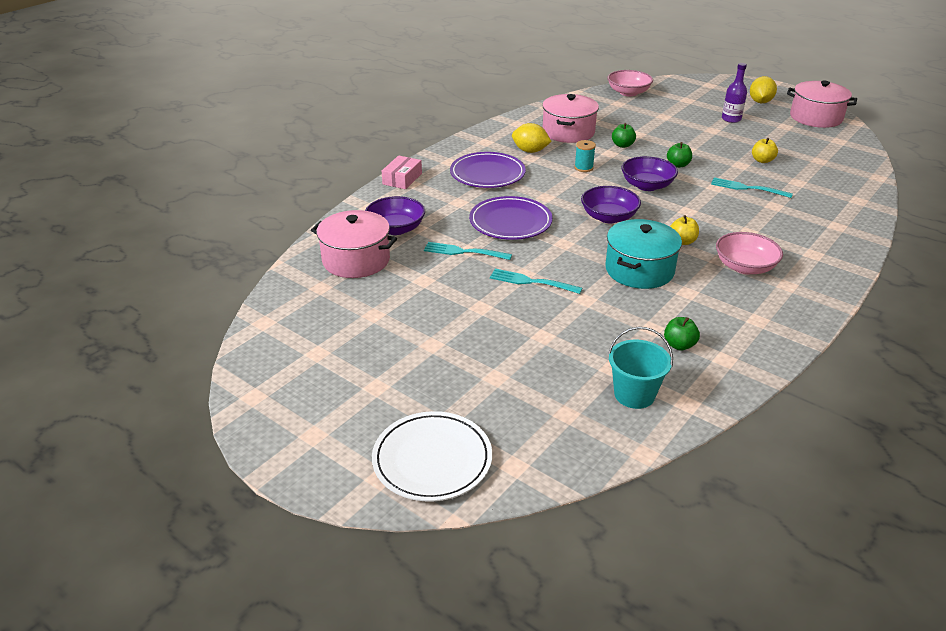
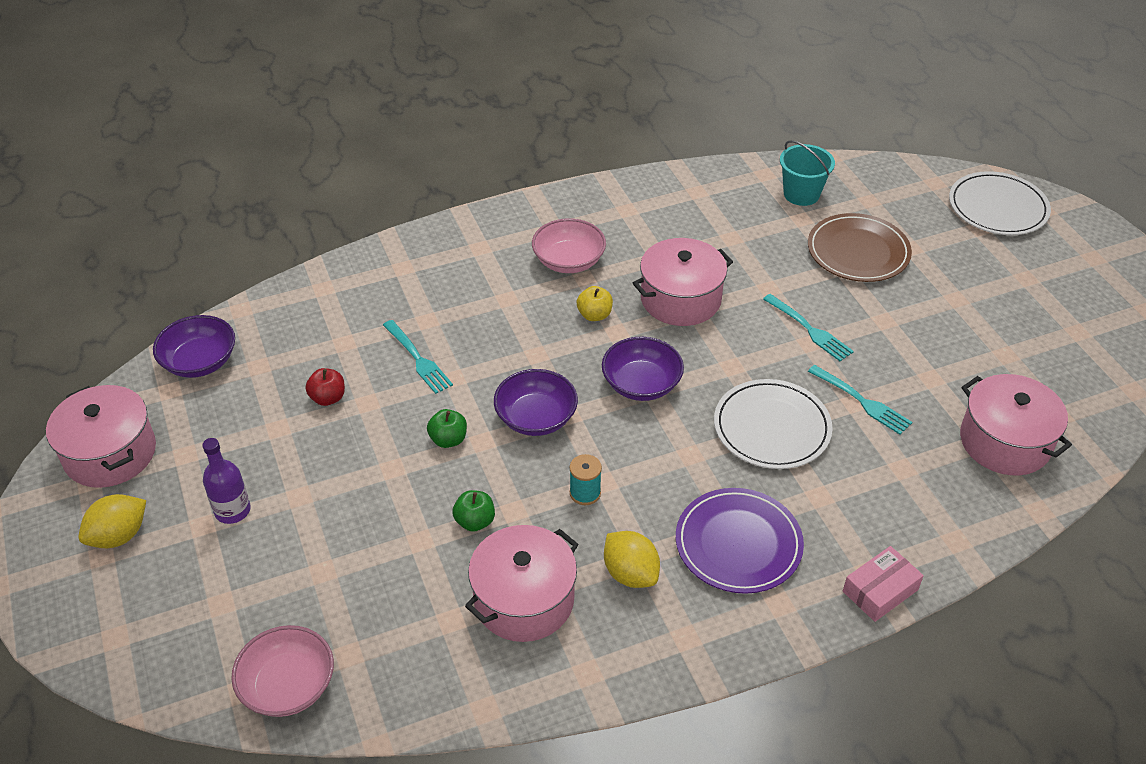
camera: 150 degrees left, 10 degrees up
(396, 228) = (933, 478): purple bowl -> purple bowl (200, 362)
(510, 222) = (772, 428): purple plate -> white plate
(539, 355) = (858, 252): none -> brown plate
(639, 270) = (680, 299): turquoise pot -> pink pot
(679, 345) = (723, 215): green apple -> none
(762, 160) = (328, 398): yellow apple -> red apple

